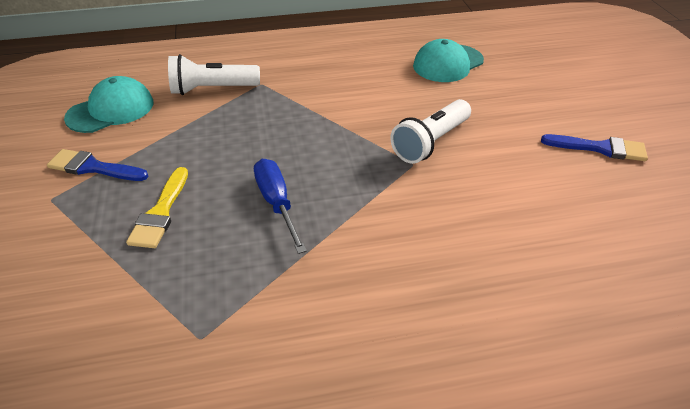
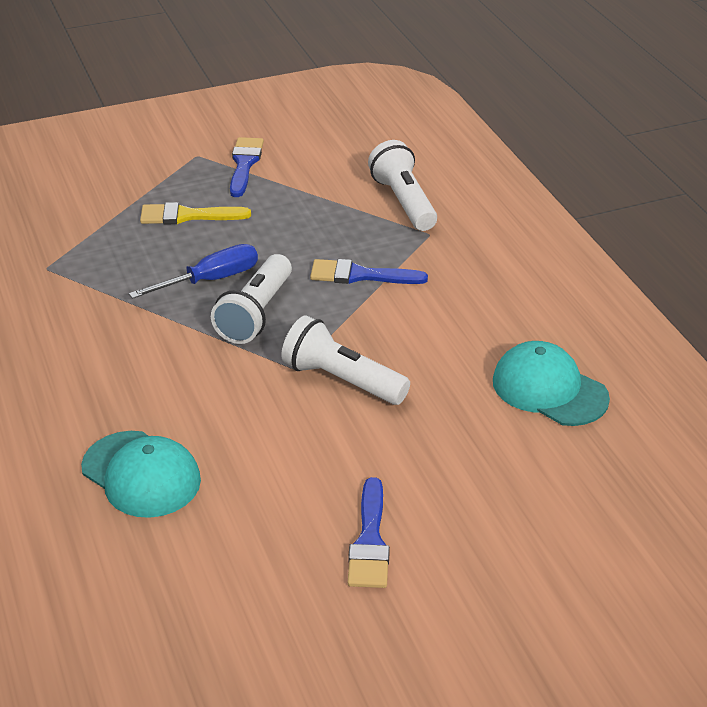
camera: 80 degrees right, 5 degrees down
(111, 110) = (340, 148): turquoise cap -> turquoise cap (141, 474)
(302, 120) = (360, 275): none -> blue brush
(336, 179) = (256, 314): none -> white flashlight

